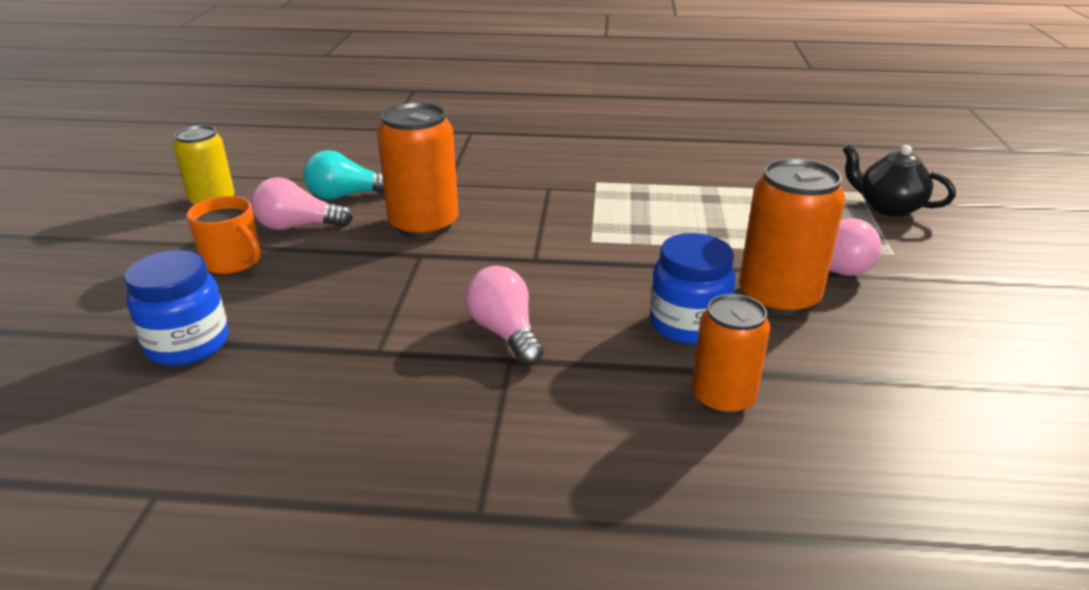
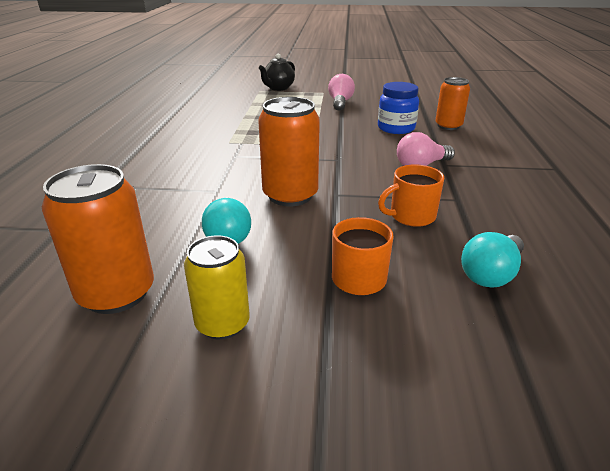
camera: 90 degrees left, 0 degrees up
(188, 344) = (491, 274): blue jar -> turquoise light bulb
(298, 226) = (290, 253): pink light bulb -> none
(342, 304) = (411, 216): none -> orange mug
(778, 297) = (366, 112): orange can -> orange can (116, 293)

